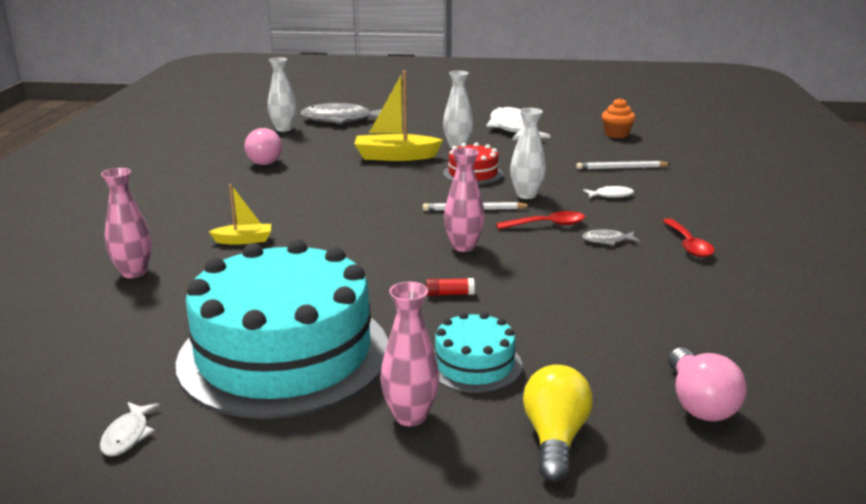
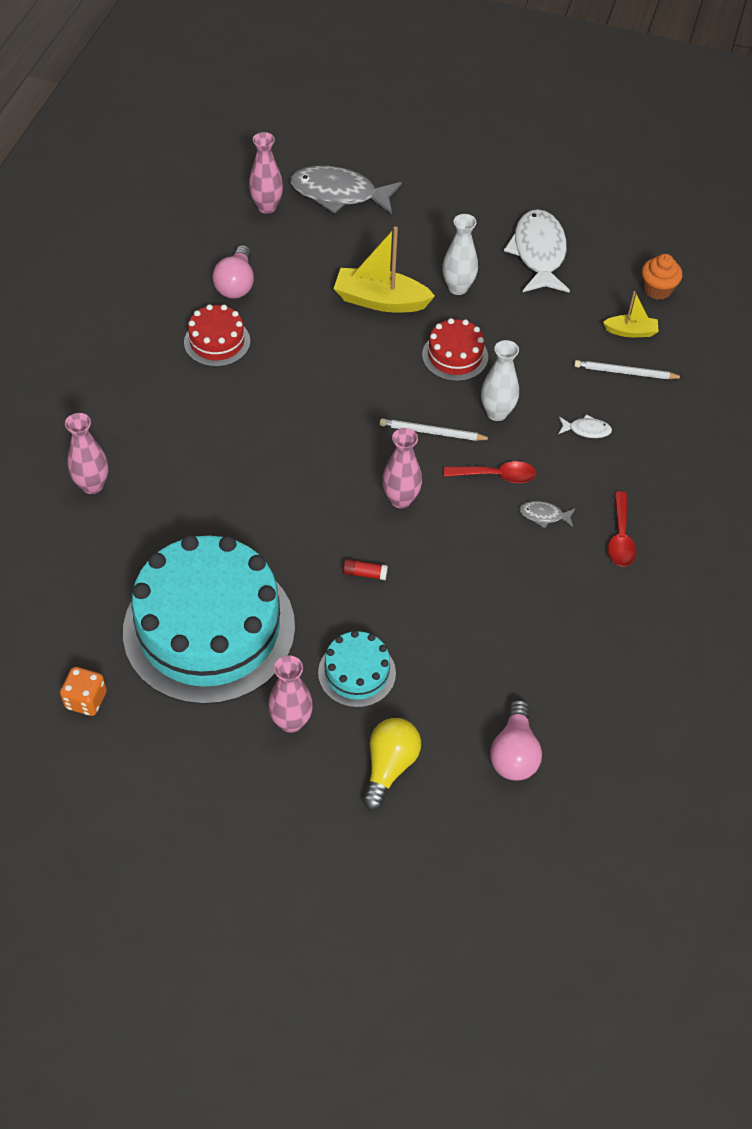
camera: 10 degrees right, 30 degrees up
(128, 435) = (86, 700): white fish -> orange dice
(244, 240) = (195, 448): yellow boat -> yellow boat (631, 331)
(254, 186) = (217, 342): none -> red cake
(283, 129) = (267, 207): white vase -> pink vase

